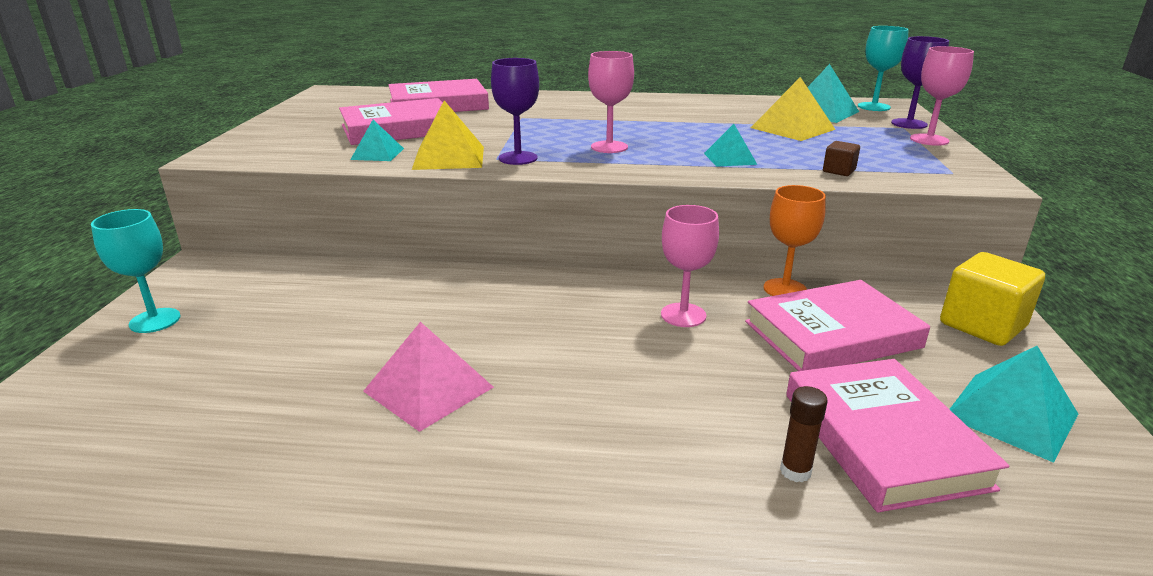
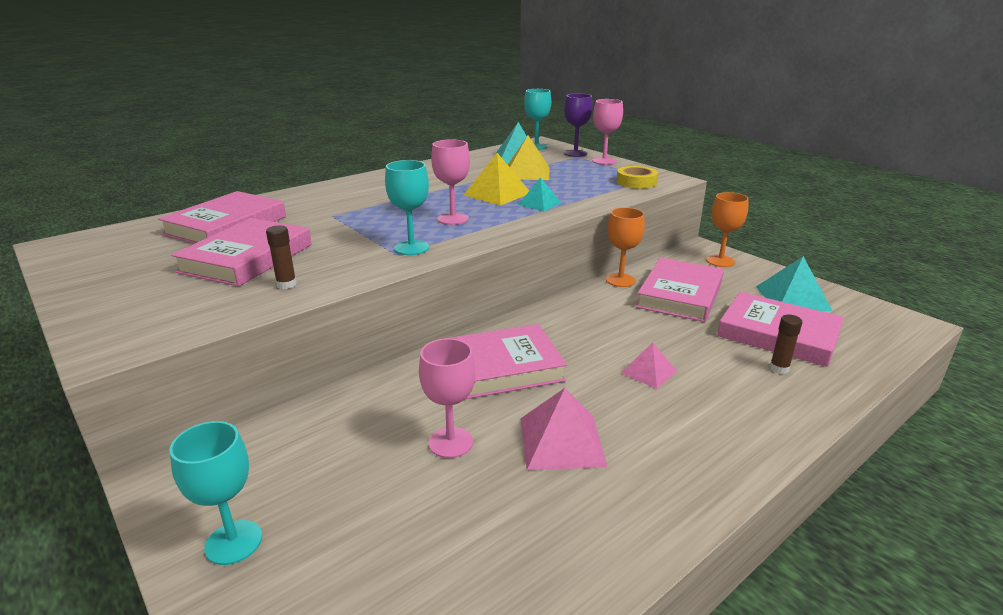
camera: 45 degrees left, 0 degrees up
(377, 154) = (286, 284): turquoise pyramid -> brown glue stick
(449, 157) = (358, 266): yellow pyramid -> yellow pyramid (497, 194)
(501, 307) = (499, 368): none -> pink book
(518, 158) = (411, 248): purple goblet -> turquoise goblet
(626, 384) = (648, 372): none -> pink pyramid
(683, 315) = (603, 319): pink goblet -> pink goblet (450, 442)
(839, 171) = (606, 193): brown cube -> none
(915, 171) = (636, 182): none -> yellow tape
(982, 325) = (720, 261): yellow cube -> orange goblet

